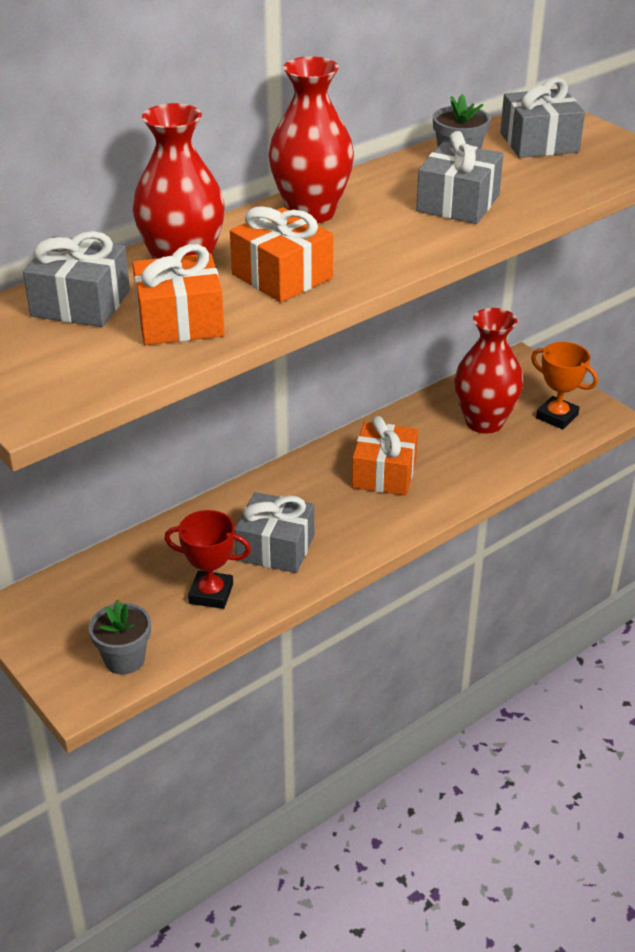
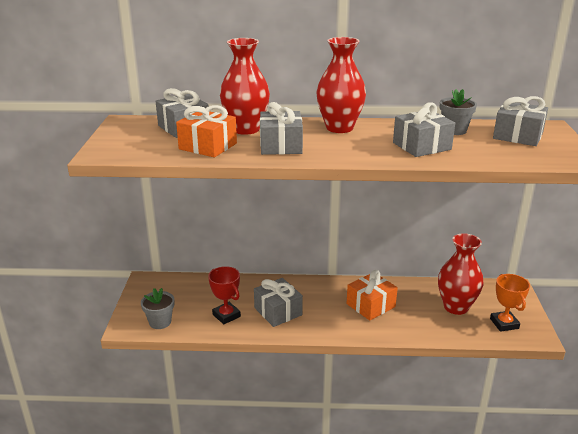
camera: 40 degrees right, 10 degrees down
(282, 276) = (281, 145): orange gift -> grey gift

